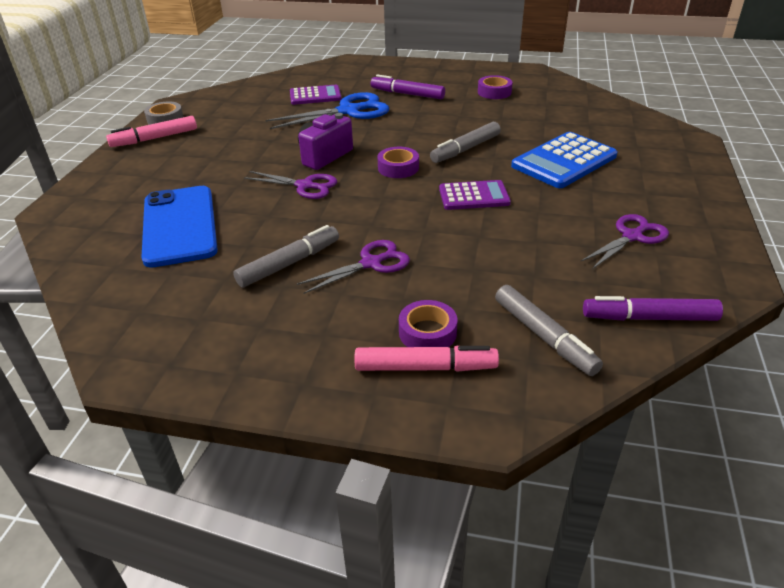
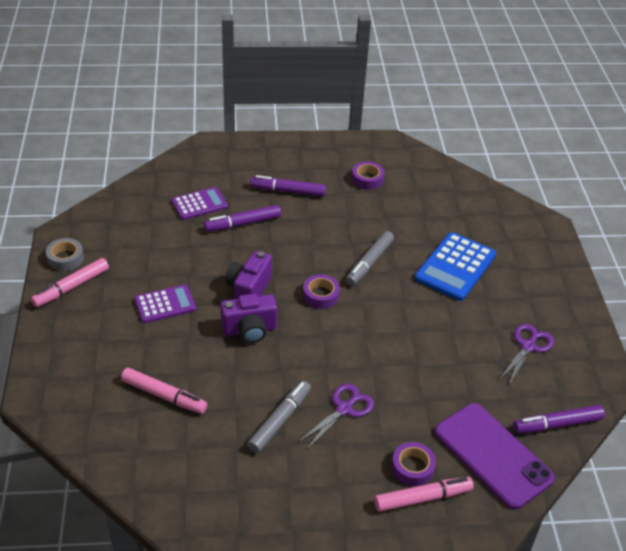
camera: 20 degrees left, 5 degrees up
(179, 226) = (164, 396): blue phone -> pink marker
(305, 186) = (249, 330): purple scissors -> purple camera
(348, 111) = (242, 223): blue scissors -> purple marker
(474, 196) = (396, 321): purple calculator -> purple calculator (165, 304)
(544, 337) = (493, 455): grey marker -> purple phone

